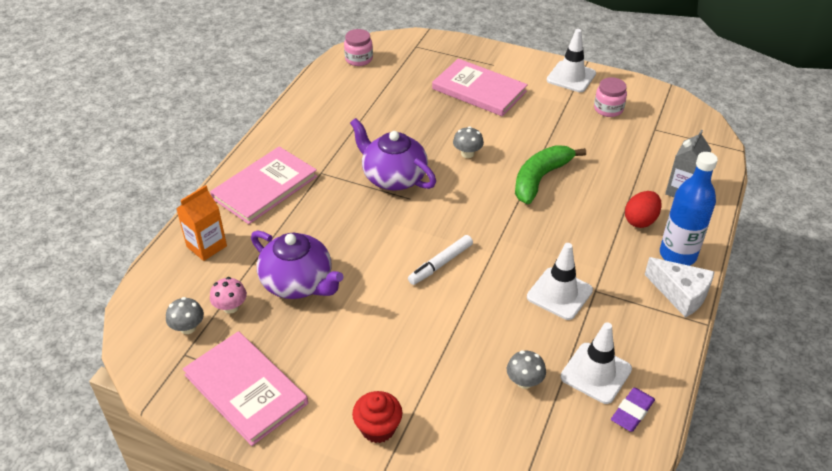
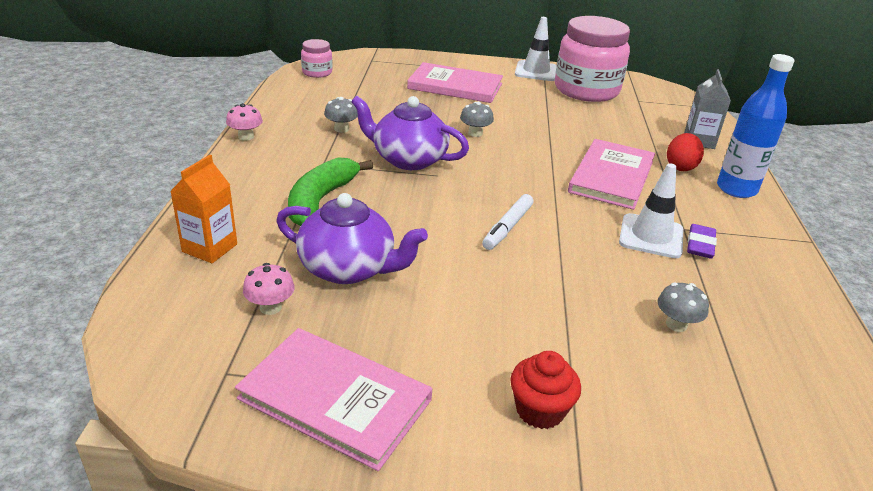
camera: 20 degrees left, 10 degrees down
(188, 327) = (219, 340): grey mushroom -> grey mushroom (341, 129)
(265, 187) = (261, 183): pink book -> pink book (611, 176)
(270, 133) = (246, 137): none -> pink mushroom
(540, 179) = (561, 145): green banana -> green banana (321, 200)
(596, 373) = (743, 302): white traffic cone -> none
(608, 109) = (586, 90): pink jar -> pink jar, size x2.21
(632, 412) = (809, 333): purple eraser -> purple eraser (700, 245)
(681, 294) = (766, 220): white cheese -> none

